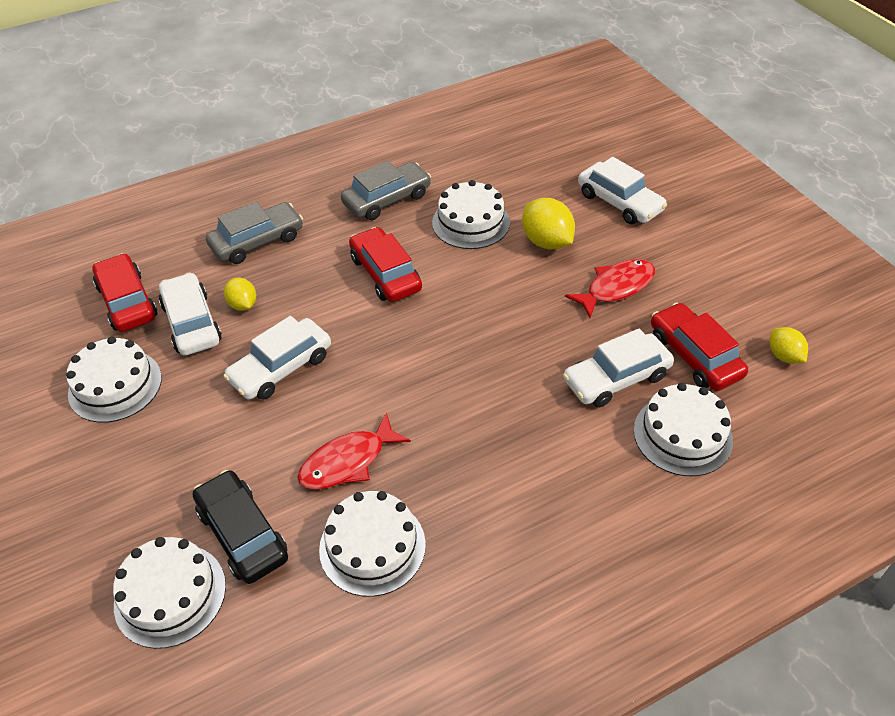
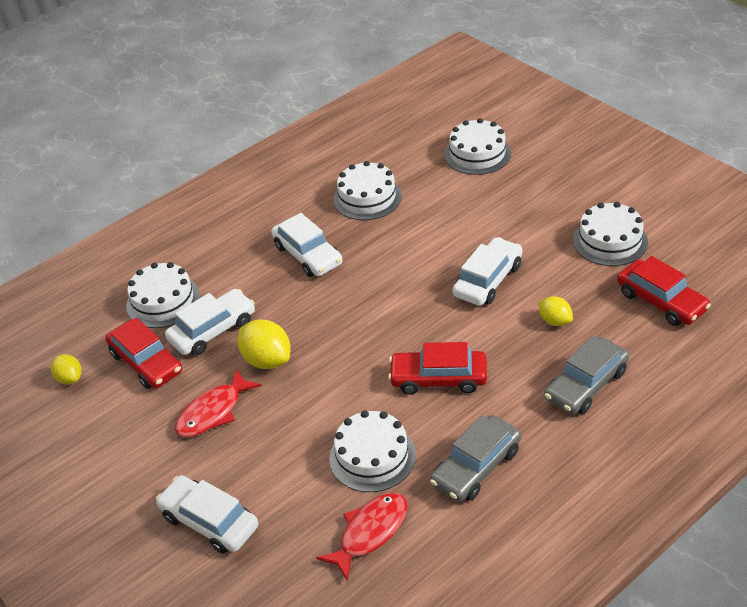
camera: 170 degrees right, 5 degrees down
(192, 323) = (588, 296): white car -> white car (308, 255)
(243, 534) = (452, 186): black car -> none
(348, 462) = (403, 234): red fish -> red fish (370, 532)
(385, 274) = (438, 378): red car -> red car turned 135 degrees clockwise
(546, 242) = (286, 449): yellow lemon -> yellow lemon (267, 360)

